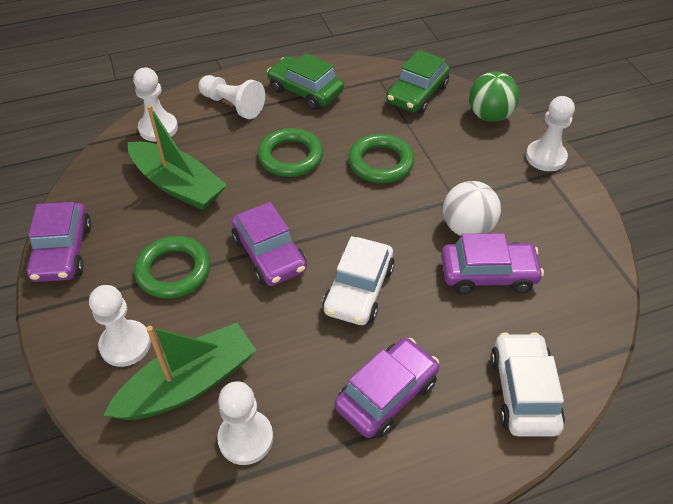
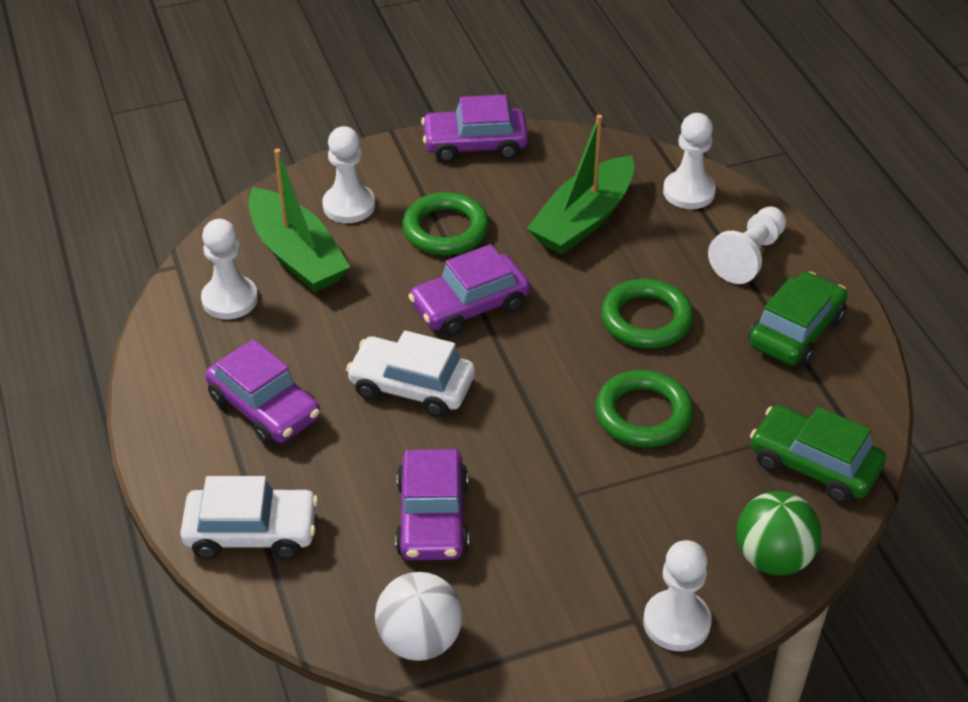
camera: 90 degrees right, 5 degrees down
(467, 228) = (516, 503): white ball -> white ball (420, 640)

